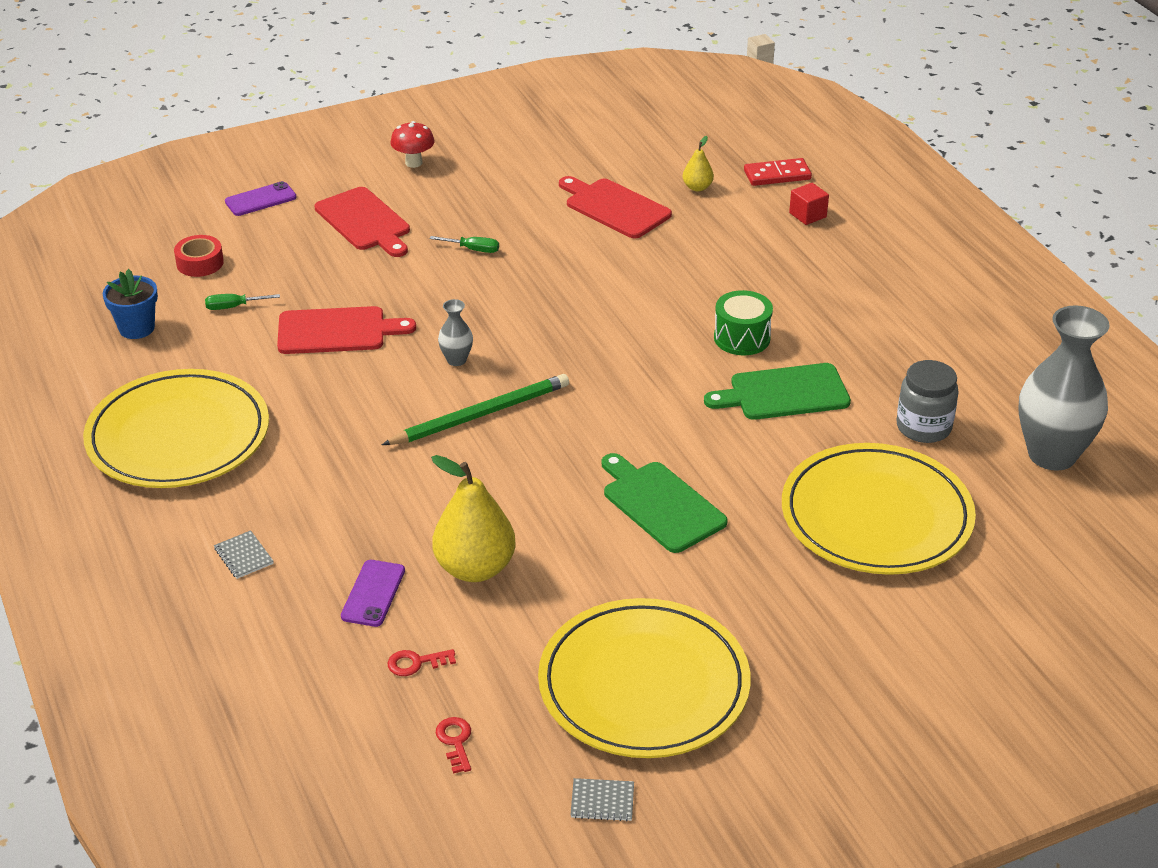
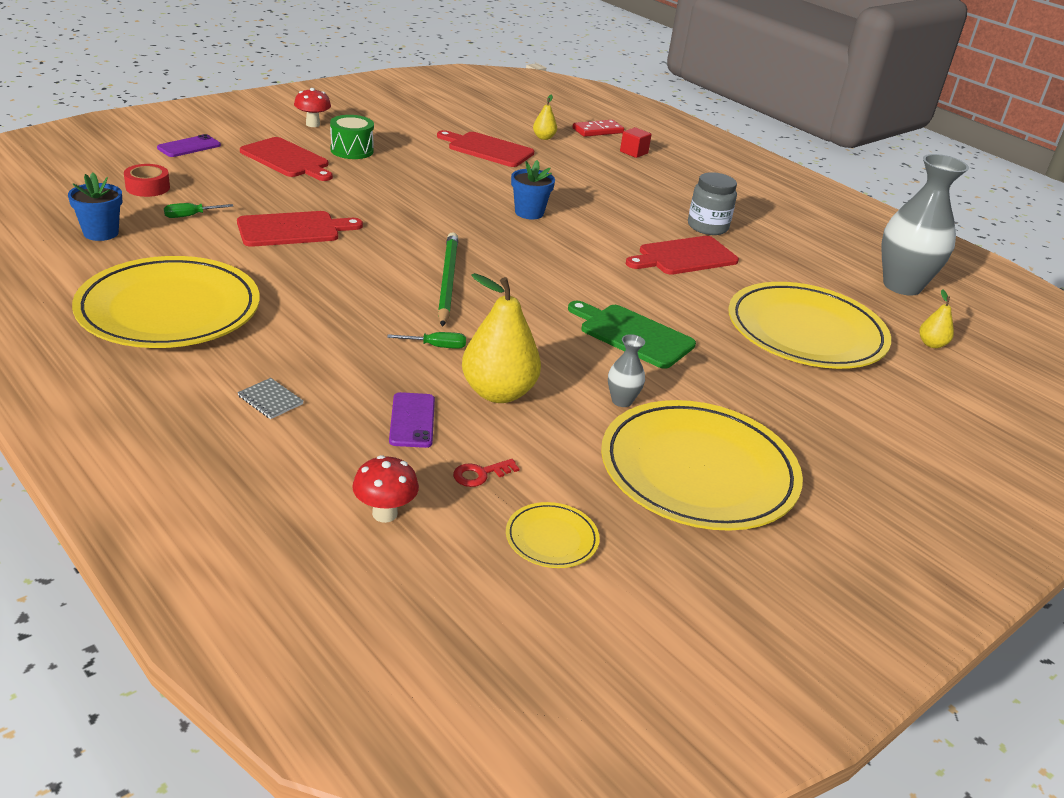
camera: 20 degrees left, 5 degrees down
(308, 695) = (384, 514): none -> red mushroom
(455, 741) = (551, 539): red key -> yellow plate
(456, 360) = (408, 245): grey vase -> grey vase (622, 401)
(473, 249) = (387, 175): green screwdriver -> green screwdriver (436, 346)
(481, 414) = (447, 281): green pencil -> green pencil turned 45 degrees counterclockwise
(602, 801) = (718, 575): grey notebook -> none
(621, 315) = (529, 213): none -> blue flower pot
(742, 338) = (631, 224): green drum -> green drum (352, 150)
(784, 393) = (684, 257): green cutting board -> red cutting board
(923, 427) = (800, 273): grey jar -> grey jar (707, 227)
(1032, 546) = (931, 344): none -> yellow pear

